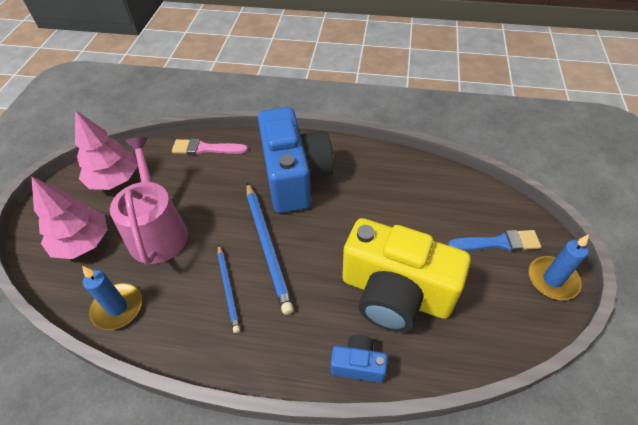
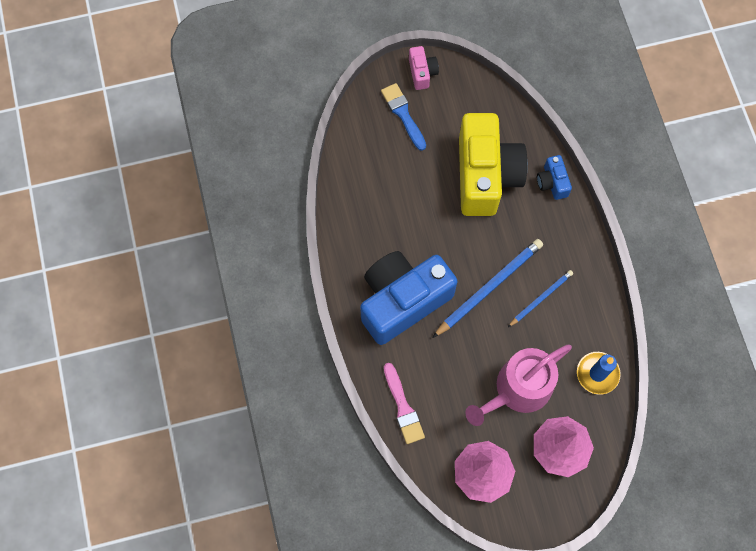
camera: 115 degrees left, 20 degrees up
(552, 280) = (422, 73): blue candle -> pink camera

